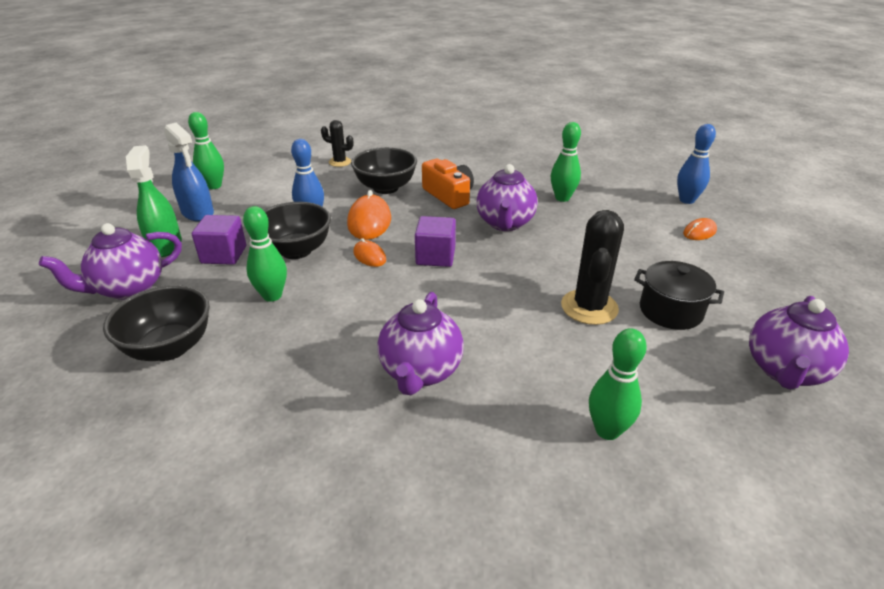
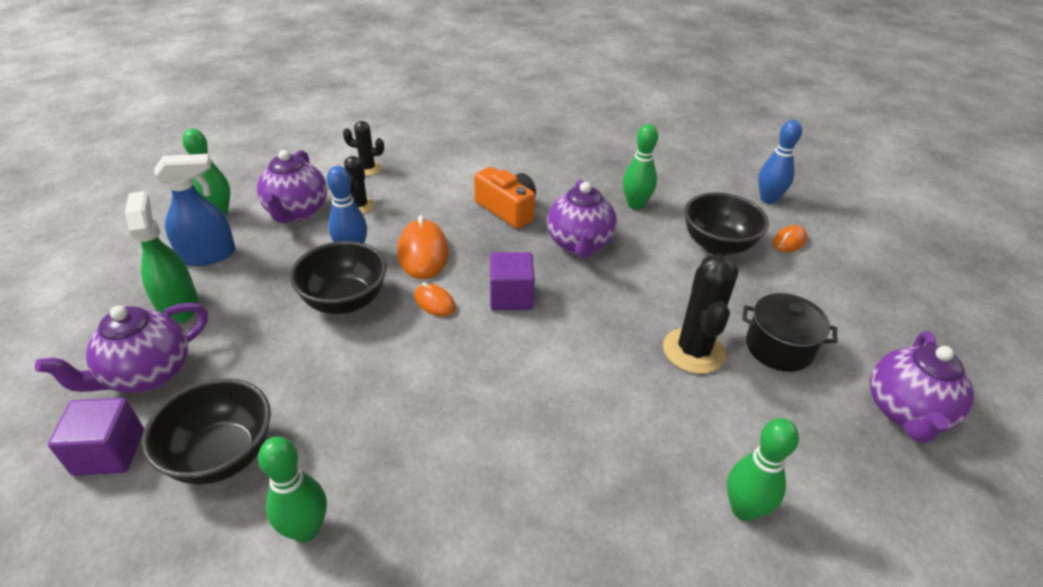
camera: 10 degrees left, 5 degrees up
(198, 213) = (208, 255): blue spray bottle -> blue spray bottle turned 60 degrees counterclockwise
(224, 255) = (257, 314): purple cube -> purple cube (109, 452)
(272, 296) = (331, 368): green bowling pin -> green bowling pin (306, 529)
(326, 186) = (359, 205): none -> black cactus
(385, 188) = (431, 203): black bowl -> black bowl (717, 245)
(420, 371) = (528, 456): purple teapot -> purple teapot (297, 212)

